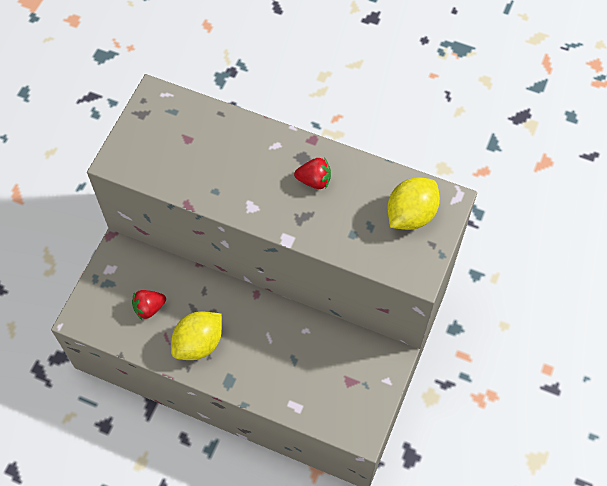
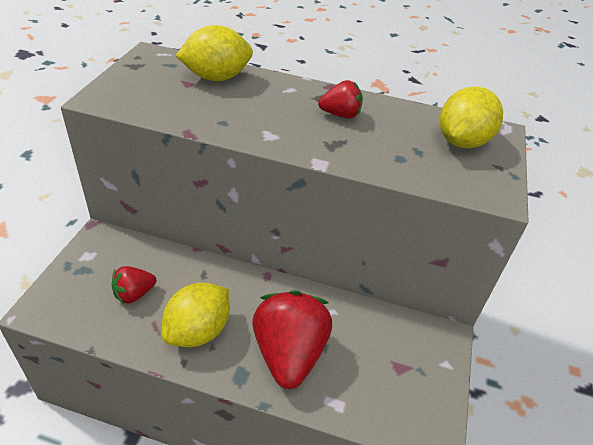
camera: 10 degrees left, 20 degrees down
(212, 130) = (216, 77): none -> yellow lemon
(266, 365) = (289, 353): none -> red strawberry

